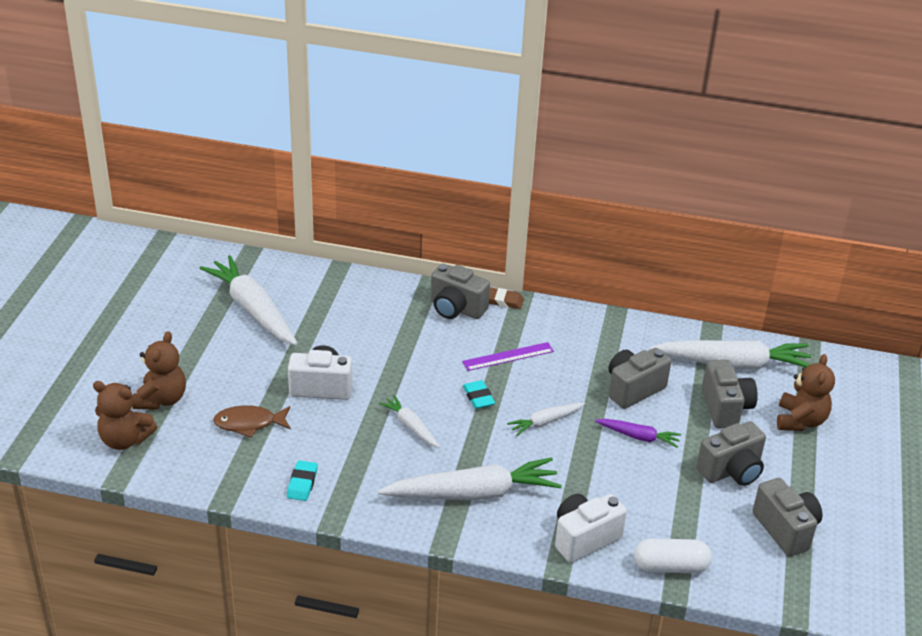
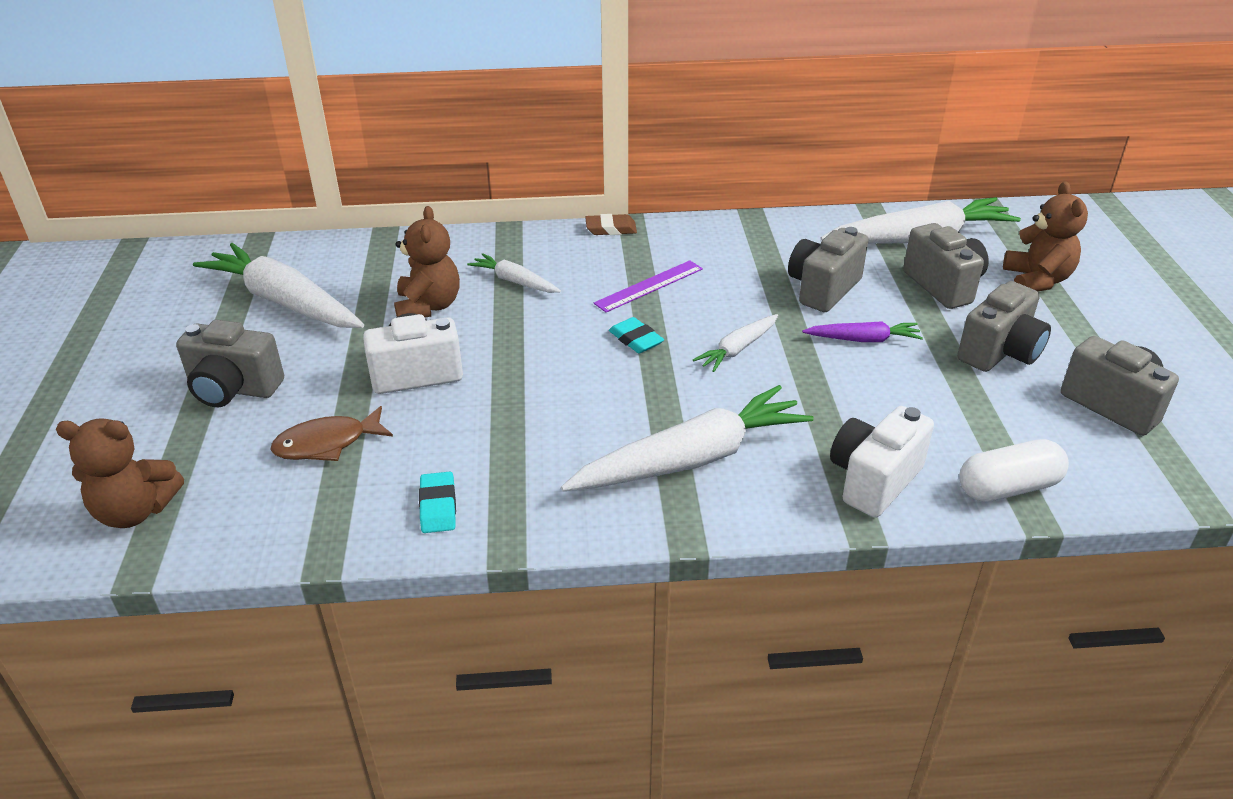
camera: 15 degrees left, 0 degrees up
(162, 399) = (181, 441): brown teddy bear -> brown teddy bear (428, 306)
(411, 426) = (562, 394): white carrot -> white carrot (515, 281)
(456, 309) = (556, 248): grey camera -> grey camera (234, 389)

